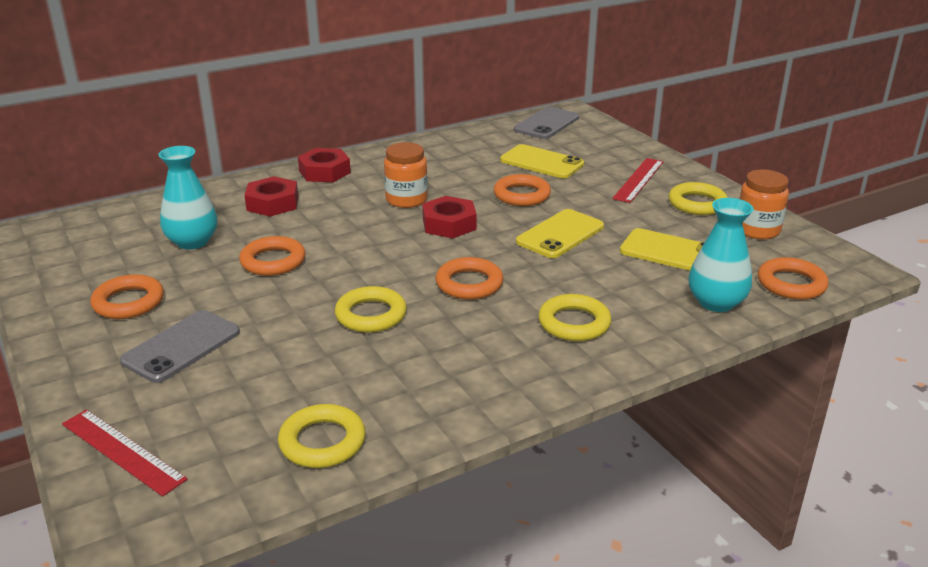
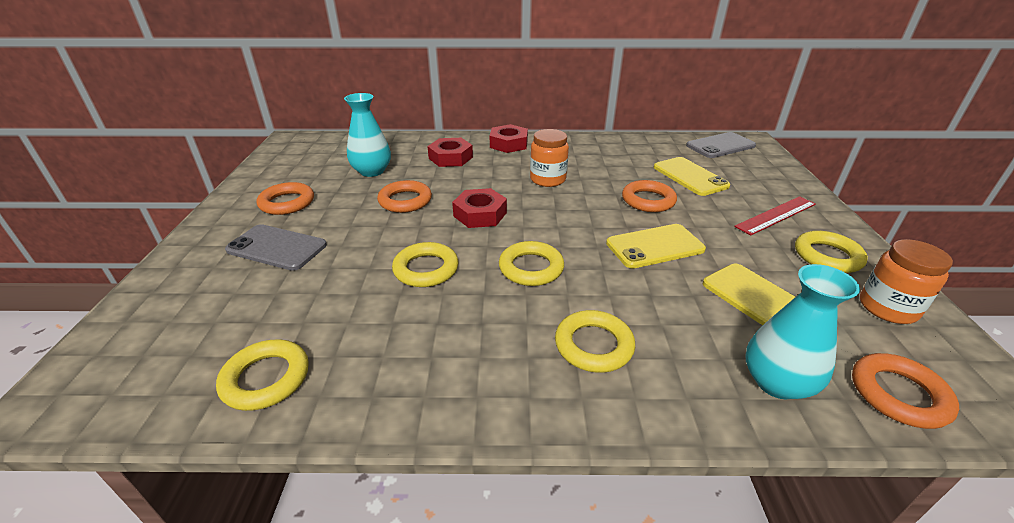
camera: 30 degrees right, 5 degrees up
(122, 451) = (144, 320): red ruler -> none
(182, 346) = (277, 248): grey phone -> grey phone turned 45 degrees clockwise
(449, 224) = (563, 209): red nut -> red nut (480, 214)
(469, 284) = (531, 268): orange ring -> yellow ring

